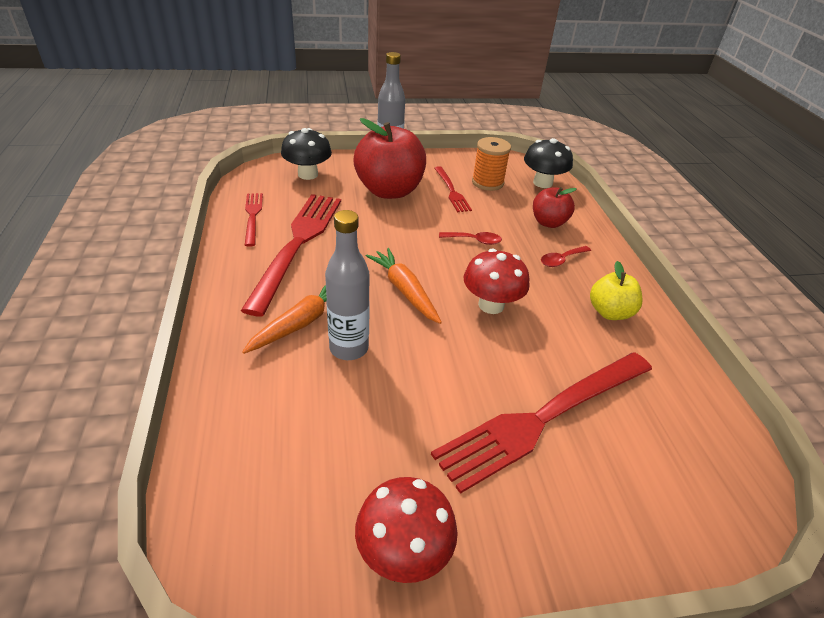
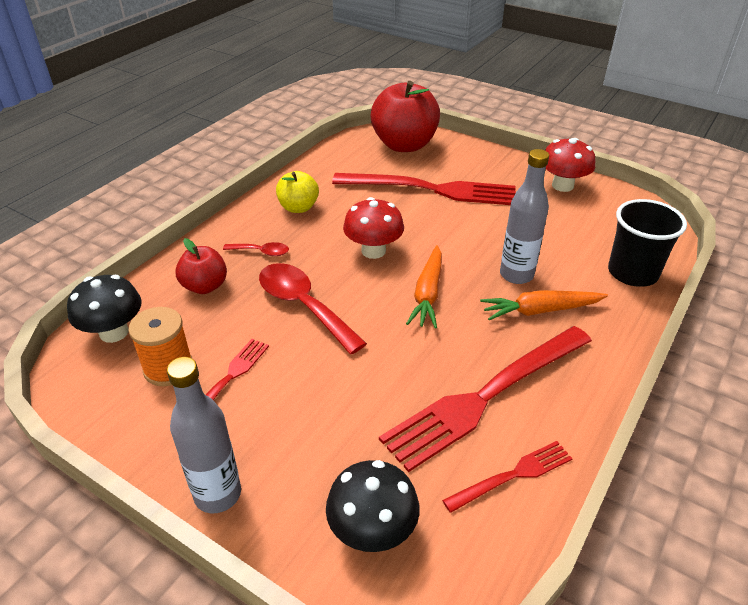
camera: 135 degrees left, 0 degrees up
(228, 420) = (632, 273): none -> black cup
(253, 216) = (513, 475): red fork -> red fork turned 150 degrees counterclockwise
(389, 191) = (299, 423): red apple -> red apple (404, 145)
(474, 240) = (303, 305): red spoon -> red spoon, size x2.01

